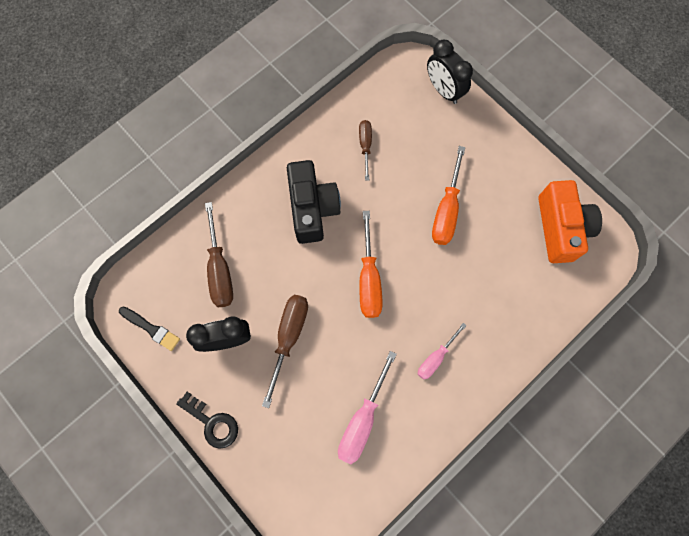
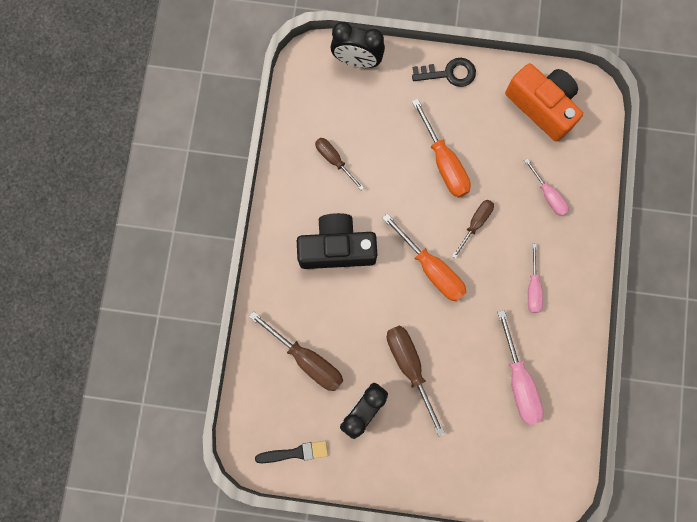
camera: 40 degrees left, 5 degrees up
(212, 423) = (409, 482): black key -> black key (449, 73)
(312, 208) = (337, 248): black camera -> black camera turned 45 degrees counterclockwise
(432, 273) = (475, 223): none -> brown screwdriver
(508, 298) = (548, 195): none -> pink screwdriver

